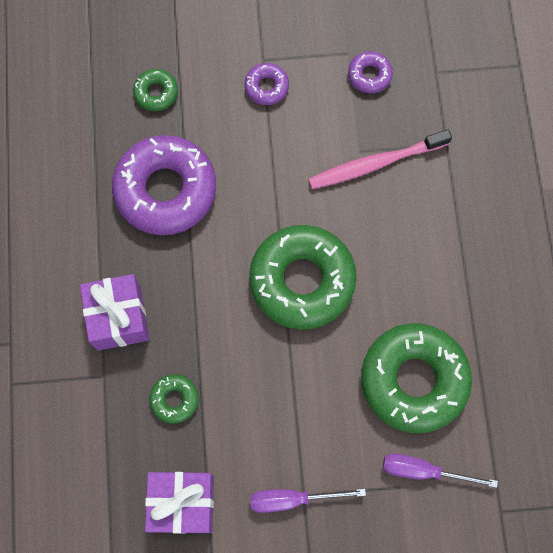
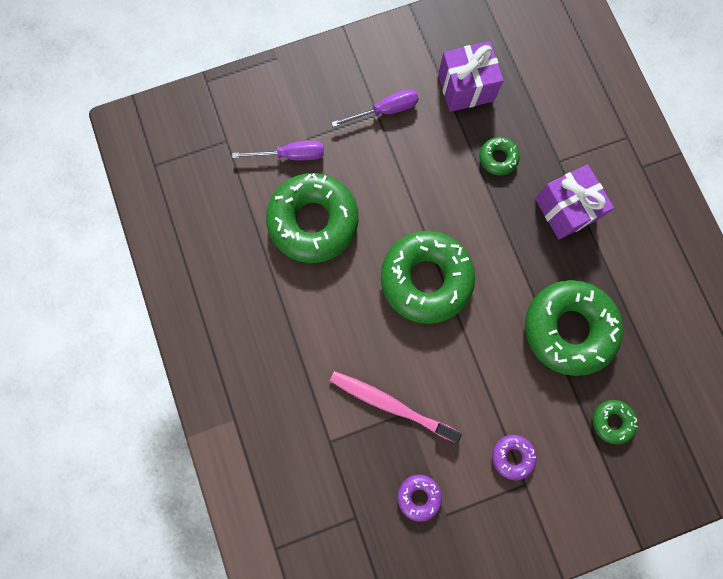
camera: 165 degrees right, 5 degrees up
(165, 190) = (568, 329): purple donut -> green donut
(375, 164) = (390, 404): pink toothbrush -> pink toothbrush turned 120 degrees counterclockwise

